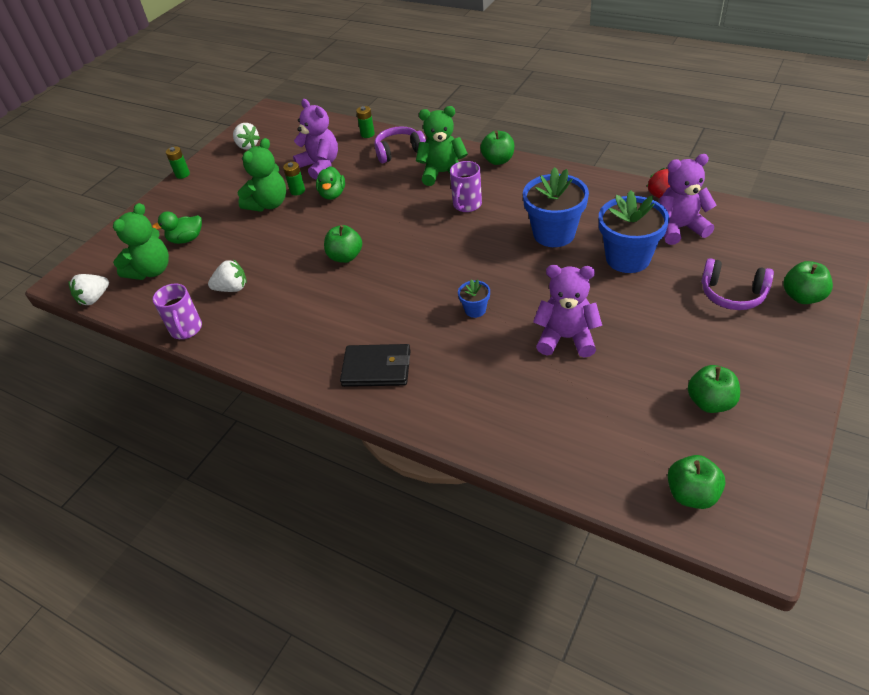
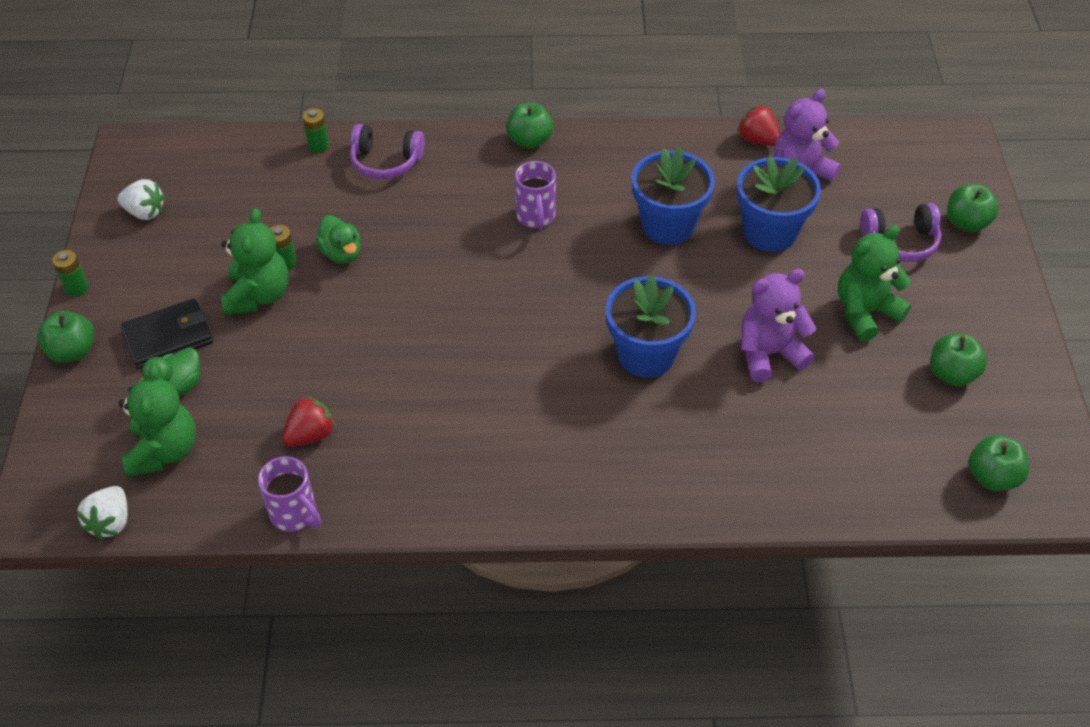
camera: 35 degrees left, 5 degrees up
(232, 288) = (310, 435): white strawberry -> red strawberry
(320, 165) = (287, 214): purple teddy bear -> none
(345, 257) = (432, 338): green apple -> green apple (73, 351)
(377, 368) = (585, 469): black wallet -> black wallet (168, 337)
(399, 151) = (386, 161): purple headphones -> purple headphones turned 120 degrees counterclockwise
(443, 173) = (471, 179): green teddy bear -> green teddy bear (865, 312)
(475, 310) = (646, 354): blue flower pot -> blue flower pot, size x2.13

